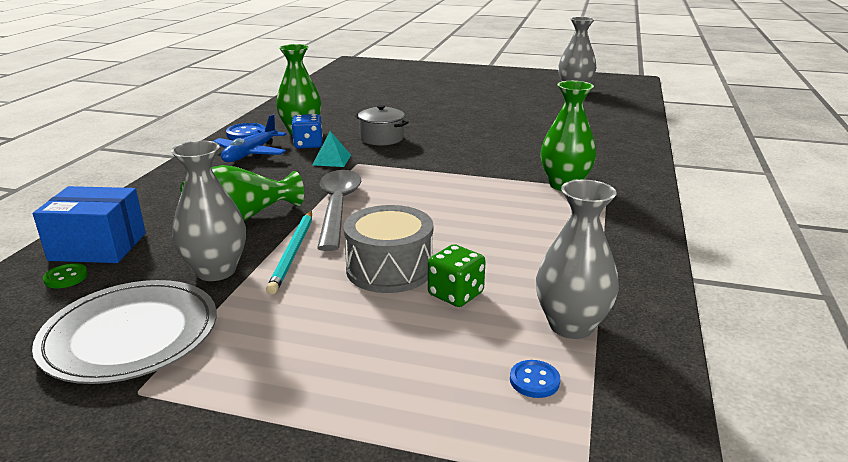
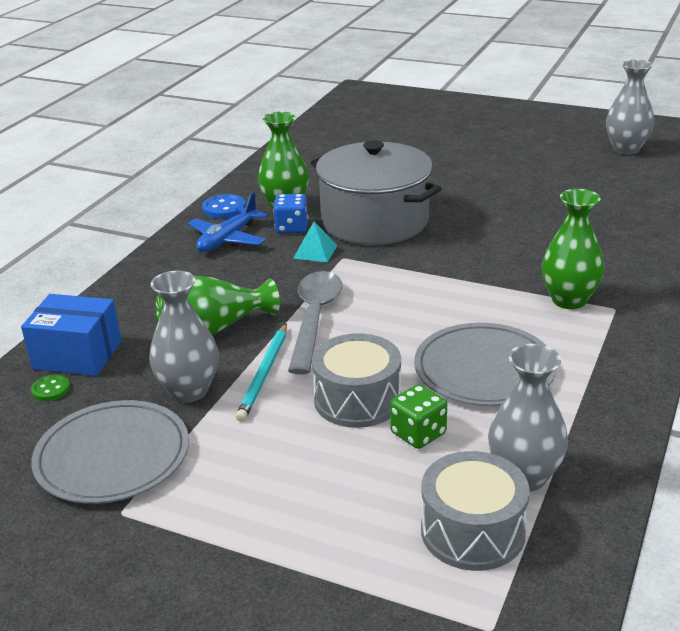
camera: 10 degrees right, 5 degrees up
(381, 138) = (375, 221): grey pot -> grey pot, size x2.15
(505, 238) = (484, 369): none -> grey plate
(534, 380) = (472, 531): blue button -> grey drum

